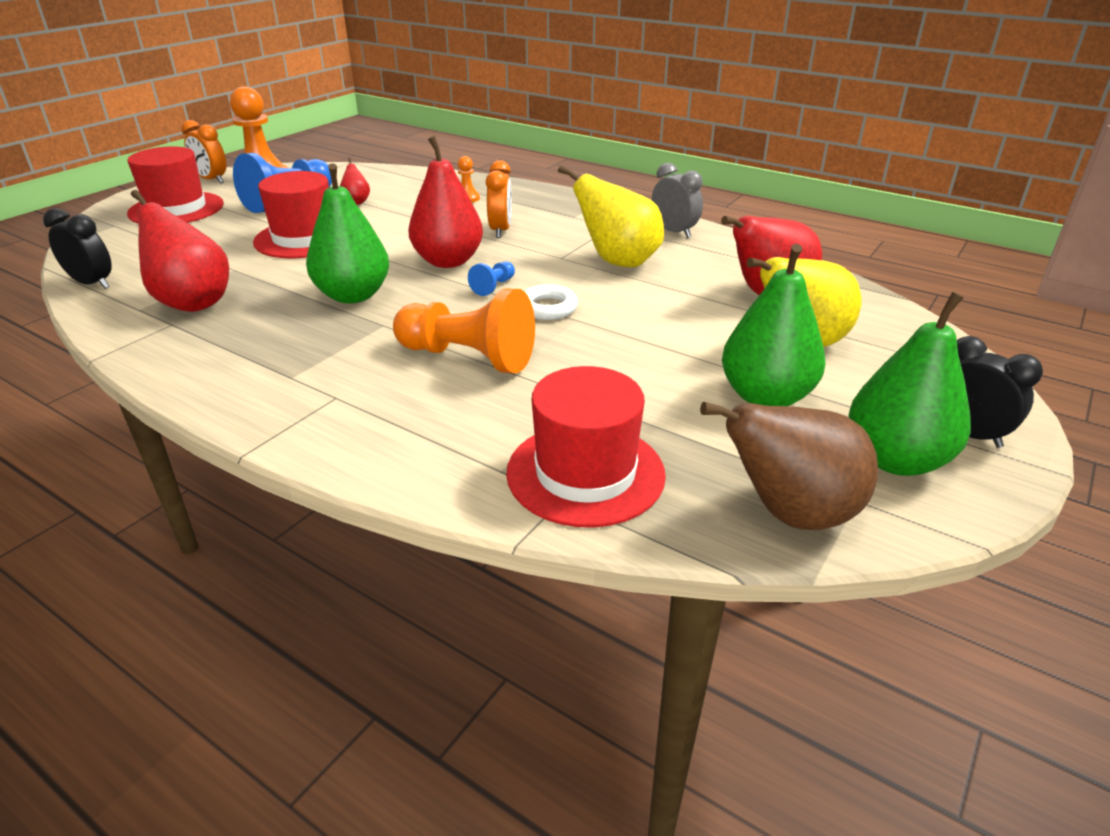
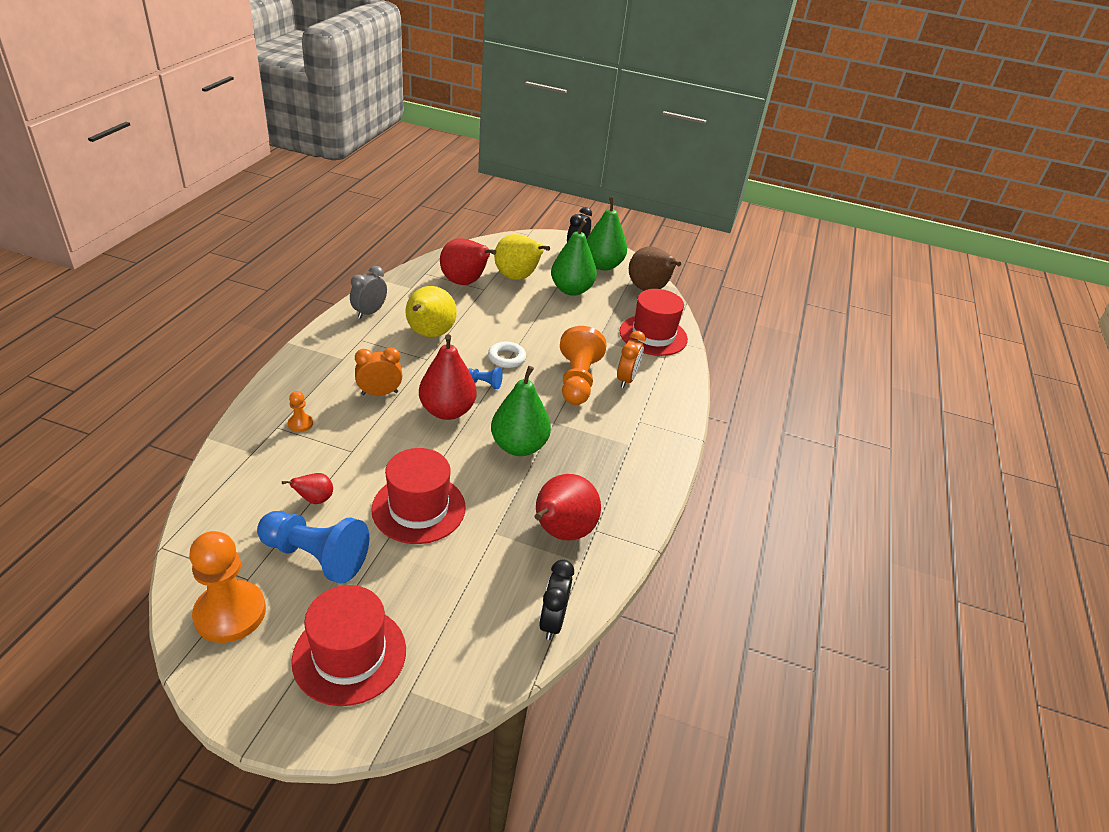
camera: 110 degrees left, 5 degrees up
(211, 180) = (234, 670): orange clock -> orange clock (626, 379)

